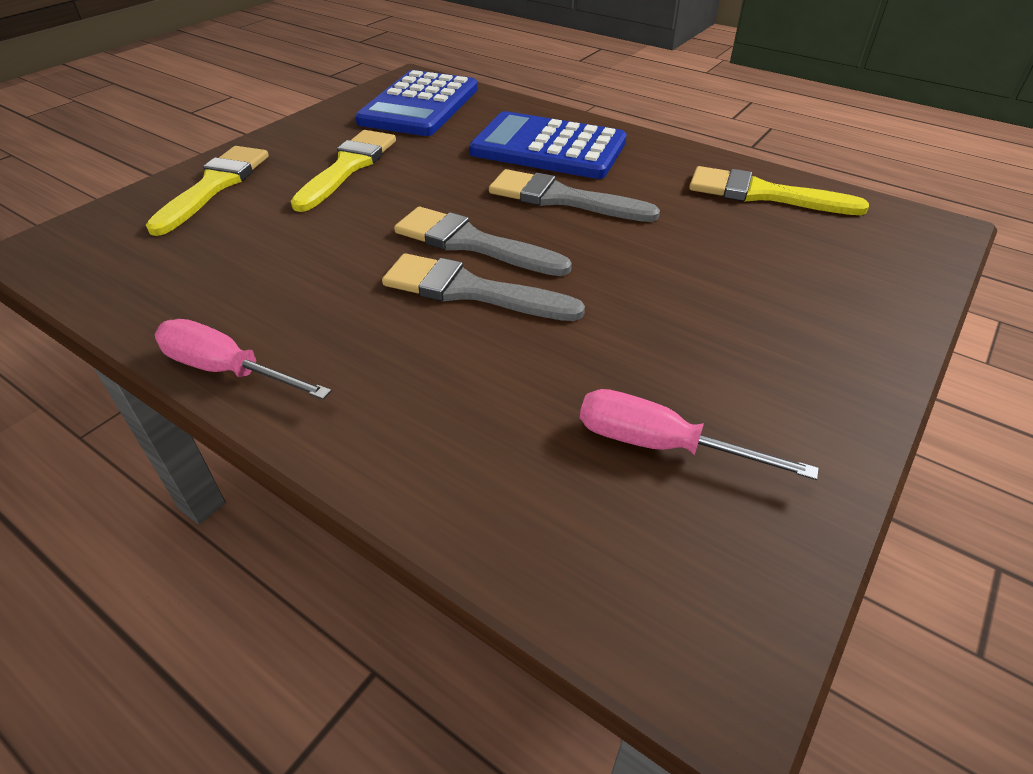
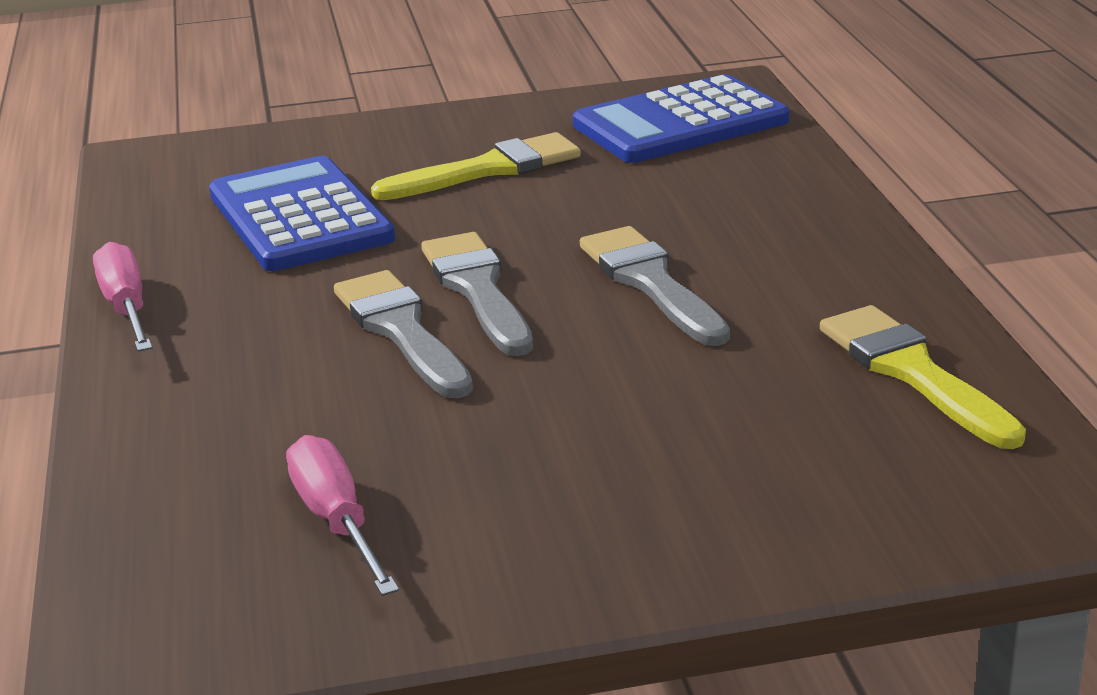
camera: 45 degrees right, 15 degrees down
(214, 186) = (341, 147): yellow brush -> none
(548, 148) = (742, 222): blue calculator -> blue calculator (300, 217)

